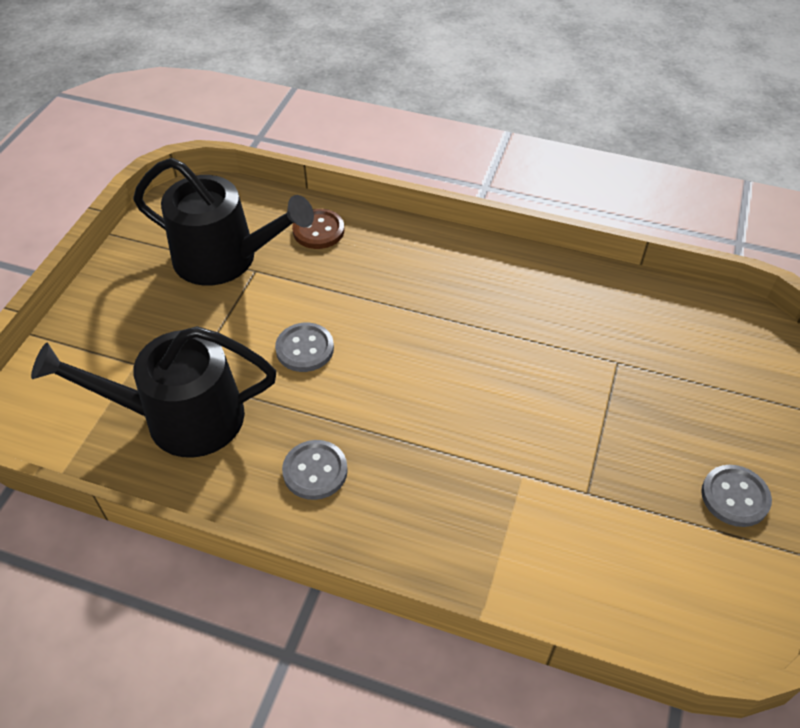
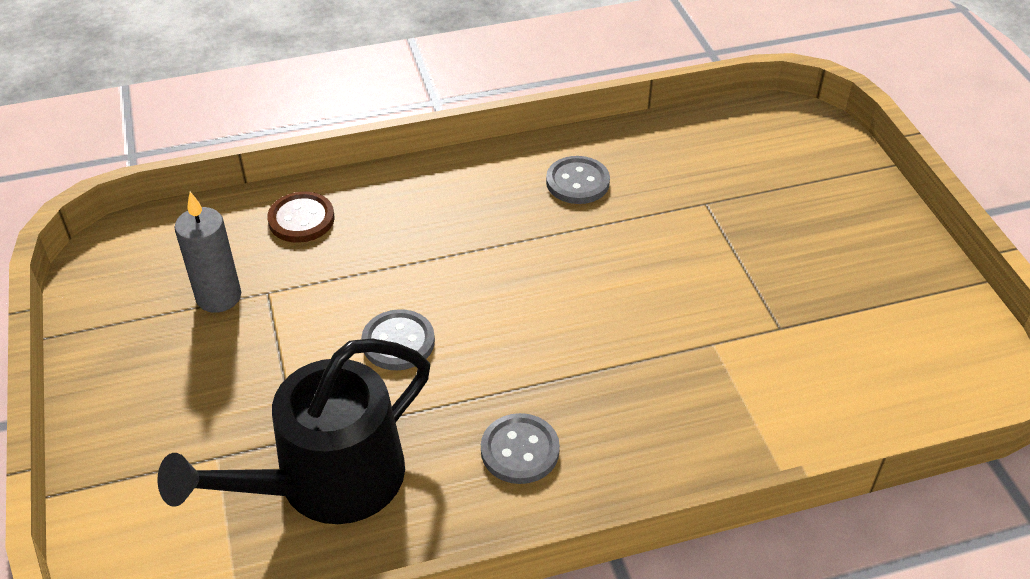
camera: 35 degrees left, 5 degrees down
(224, 258) = (219, 297): black watering can -> grey candle
(735, 497) = (894, 265): grey button -> grey button (577, 182)

